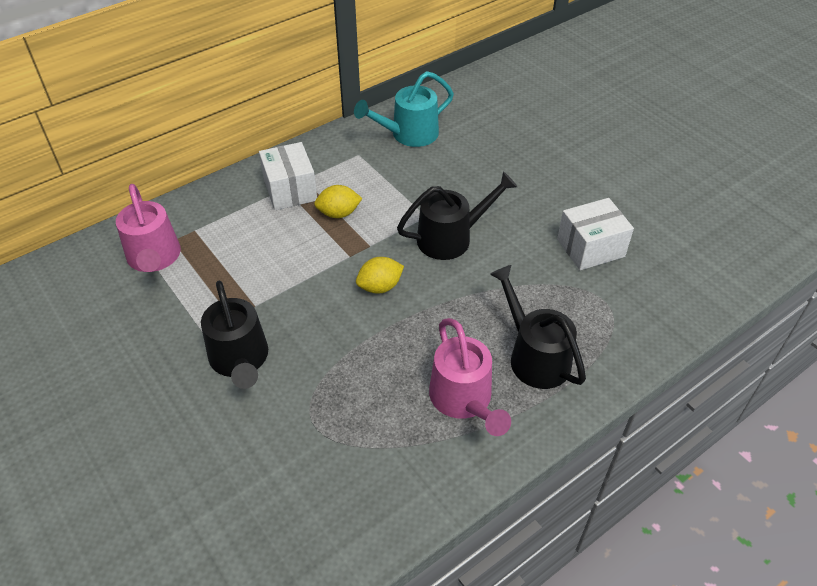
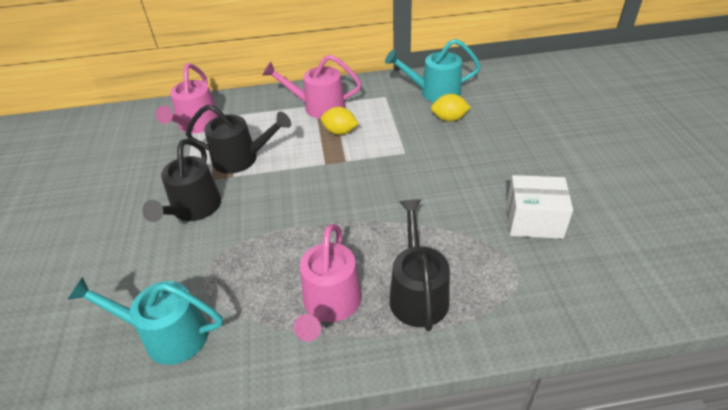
camera: 30 degrees right, 5 degrees down
(290, 190) = (318, 107): white box -> pink watering can
(324, 497) = (167, 335): none -> turquoise watering can
(380, 287) = (330, 192): yellow lemon -> yellow lemon (449, 119)
(451, 238) = (414, 174): black watering can -> black watering can (242, 159)

